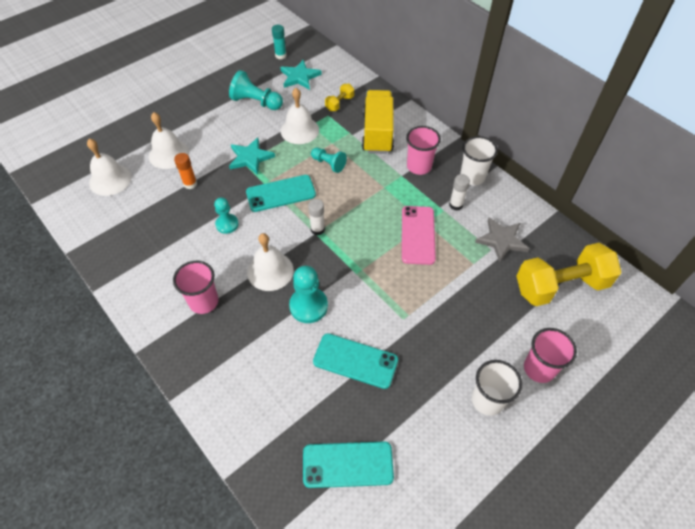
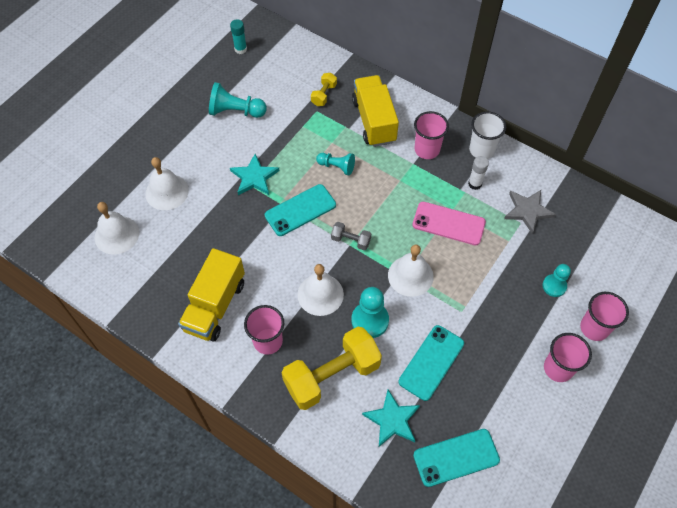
camera: 15 degrees left, 5 degrees up
(169, 258) = (215, 306): none -> yellow truck
(190, 184) = (203, 220): orange glue stick -> none
(227, 224) = (259, 256): turquoise pawn -> turquoise pawn (554, 286)
(299, 77) = (270, 71): turquoise star -> turquoise star (392, 420)
(299, 130) = (293, 135): white bell -> white bell (410, 275)
(317, 229) = (350, 240): white glue stick -> grey dumbbell
(355, 361) = (431, 362): turquoise phone -> turquoise phone turned 60 degrees counterclockwise
(418, 235) = (448, 223): pink phone -> pink phone turned 60 degrees counterclockwise
(487, 400) = (558, 368): white cup -> pink cup
(560, 286) = (592, 244): yellow dumbbell -> yellow dumbbell (332, 375)

